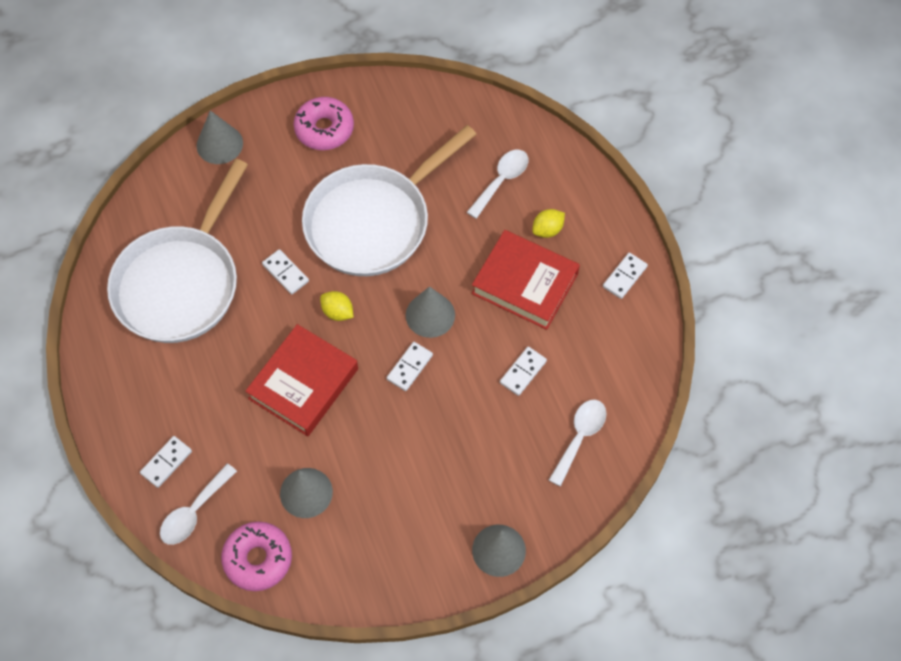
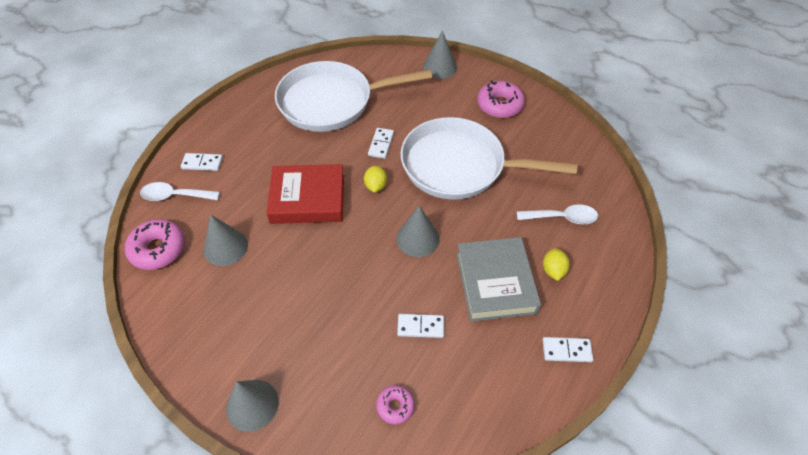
camera: 55 degrees right, 10 degrees down
(409, 367) = (366, 250): white domino -> none
(525, 284) = (495, 282): red book -> grey book
(547, 230) = (553, 270): yellow lemon -> yellow lemon turned 75 degrees clockwise
(580, 437) = (395, 406): white spoon -> pink donut

